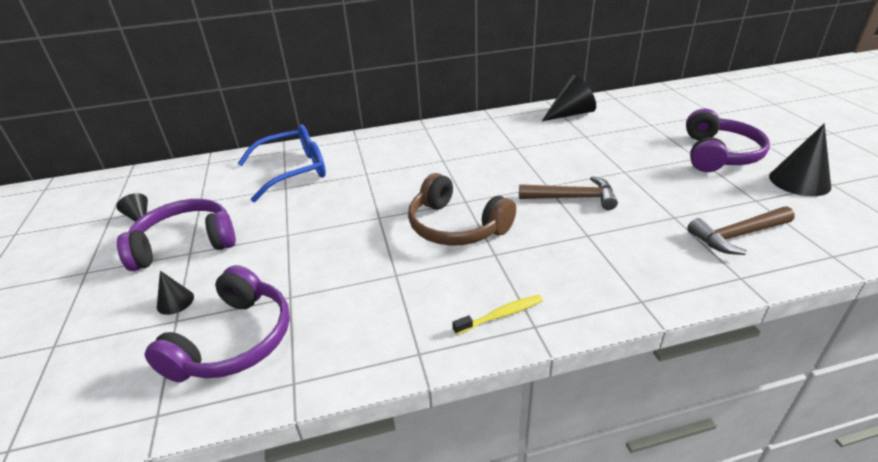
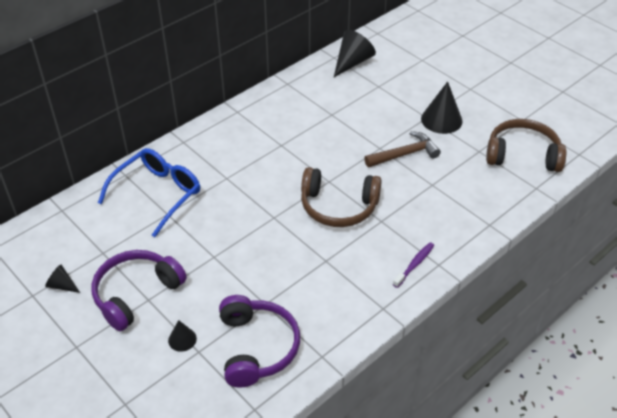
camera: 30 degrees left, 10 degrees up
(501, 315) = (414, 264): yellow toothbrush -> purple toothbrush
(718, 154) = (483, 81): purple headphones -> none
(737, 235) = (522, 155): brown hammer -> brown headphones
(799, 181) = (542, 94): black cone -> black cone (441, 120)

